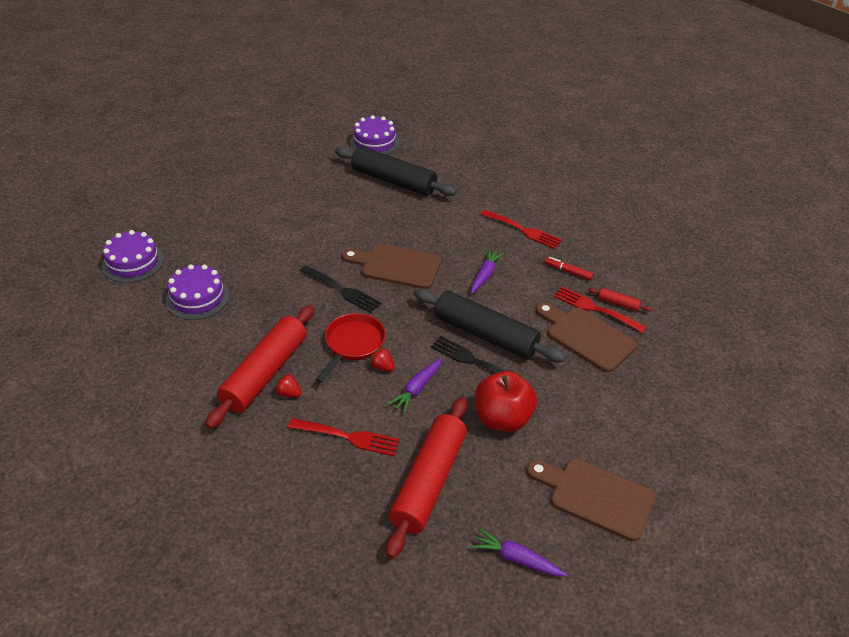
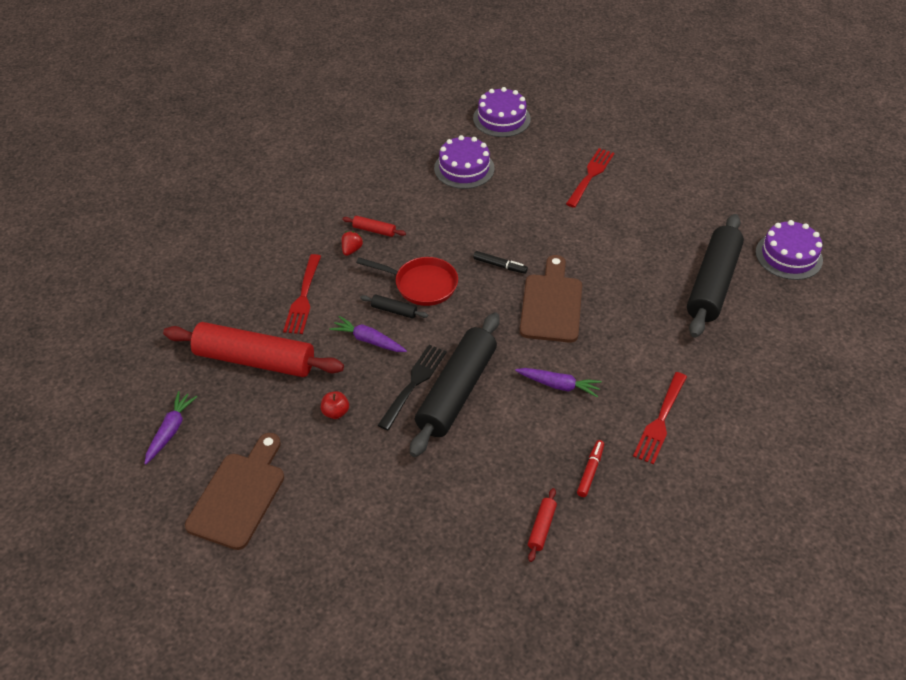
camera: 85 degrees right, 5 degrees up
(265, 373) = (374, 230): red rolling pin -> red rolling pin, size x0.40
(342, 290) = (500, 265): black fork -> black marker
(382, 367) = (394, 310): red strawberry -> black rolling pin
(502, 418) = (335, 412): red apple -> red apple, size x0.44
(586, 337) = (472, 490): brown cutting board -> none
(595, 309) = (525, 501): red fork -> red fork (590, 175)

